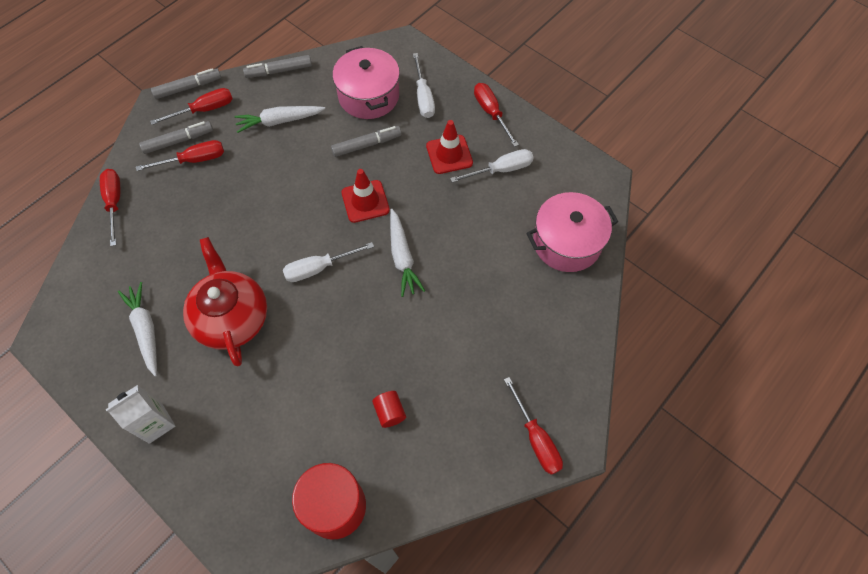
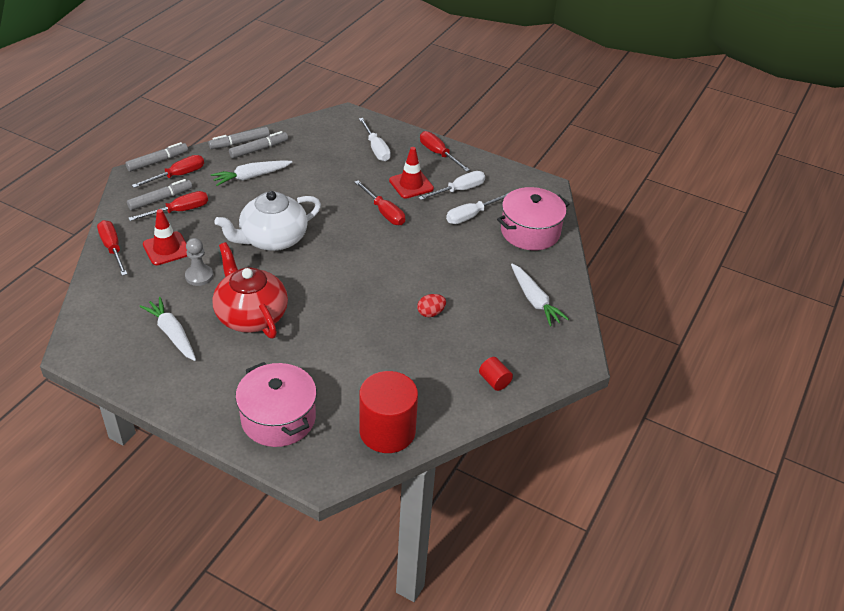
camera: 15 degrees left, 20 degrees down
(156, 423) = (203, 397): white carton -> none
(192, 254) = (199, 276): none -> grey pawn
(280, 213) = (272, 239): none -> white teapot
(319, 268) = (320, 272): white screwdriver -> white screwdriver (471, 216)
(365, 201) = (347, 223): red traffic cone -> red traffic cone (166, 249)
(366, 145) = (336, 185): grey marker -> grey marker (259, 149)
(368, 96) = (327, 152): pink pot -> pink pot (278, 418)
(390, 412) = (415, 361): red cylinder -> red cylinder (494, 381)
(402, 257) = (392, 257): white carrot -> white carrot (534, 300)
(424, 345) = (430, 313): none -> red egg
(536, 438) = (546, 361): red screwdriver -> red screwdriver (384, 212)

